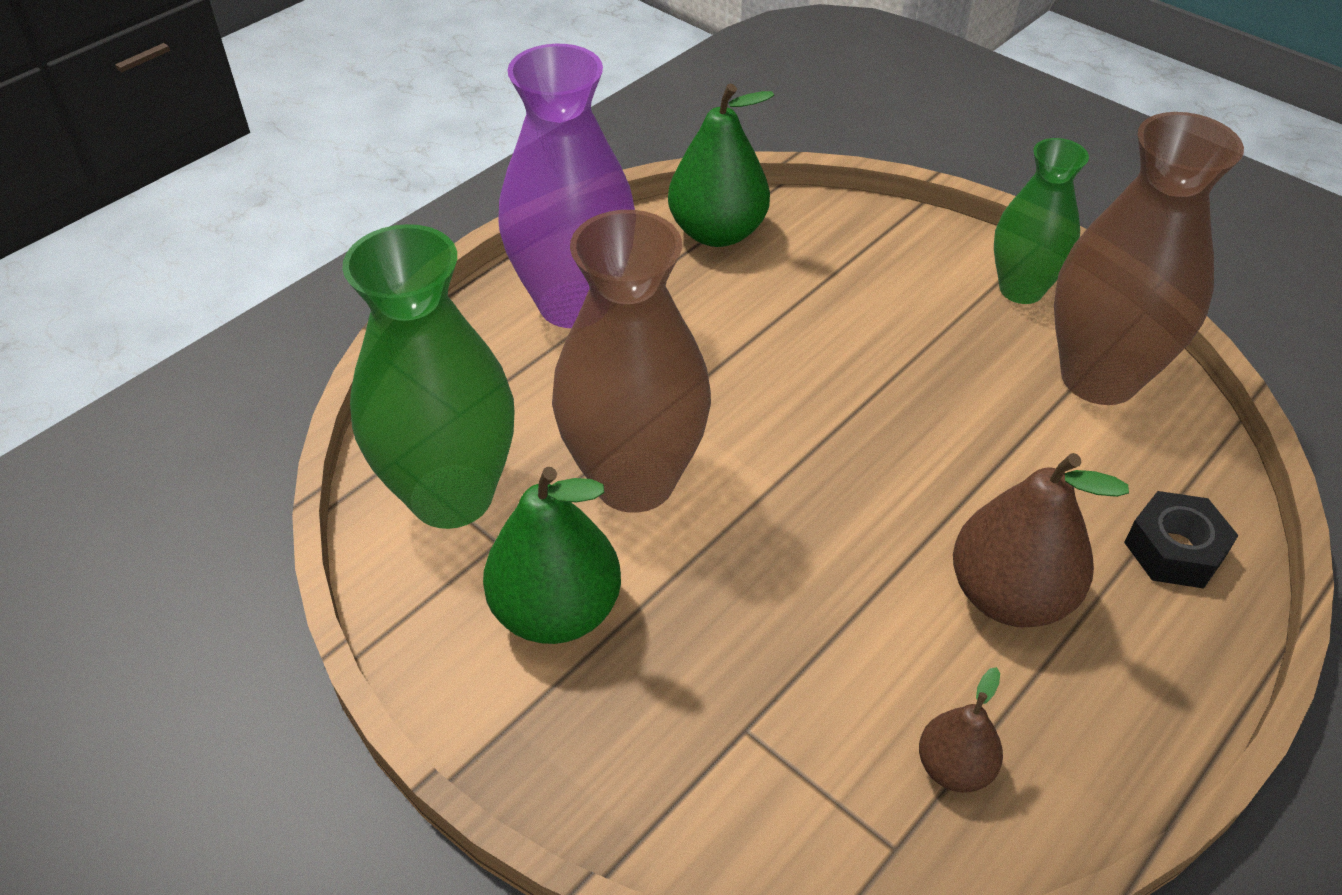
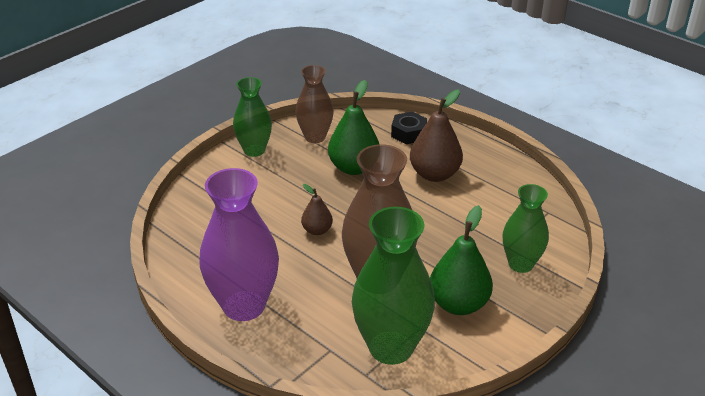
camera: 90 degrees left, 10 degrees down
(682, 750) = (520, 264): none -> green vase
(717, 232) = (190, 248): green pear -> green pear (354, 168)
(954, 767) = (513, 195): brown pear -> brown pear (317, 230)
(1099, 377) = (315, 137): brown vase -> brown vase, size x0.62

